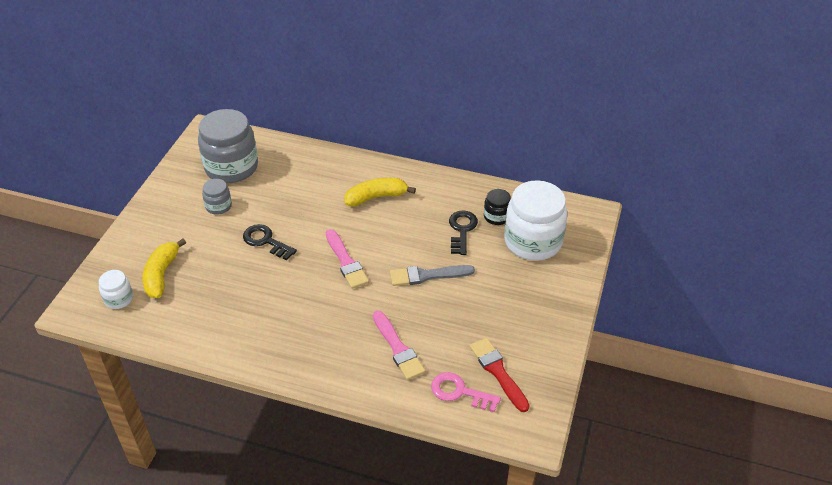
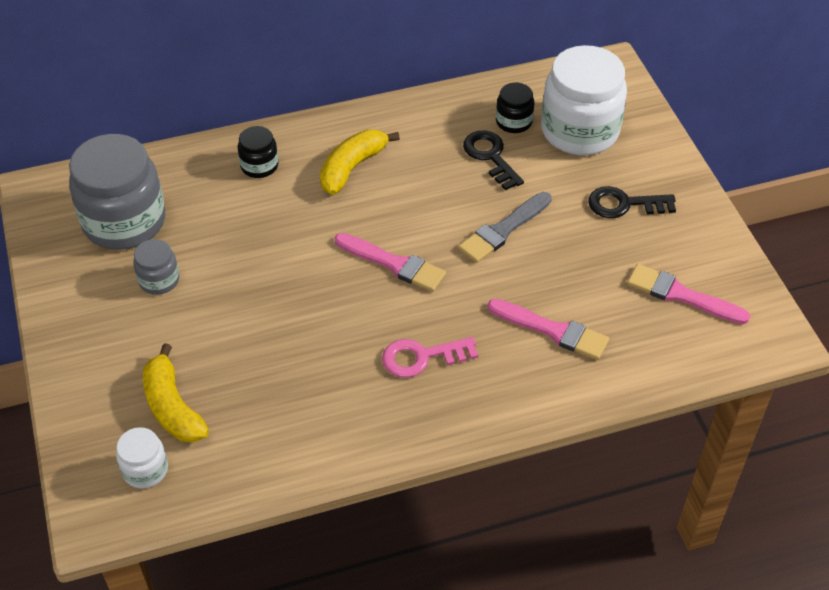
camera: 35 degrees left, 5 degrees up
(265, 241) = (268, 291): black key -> black key (624, 204)
(327, 172) = (259, 166): none -> black jar
(459, 392) = (663, 340): pink key -> pink key (421, 357)
(498, 372) = (681, 295): red brush -> pink brush

